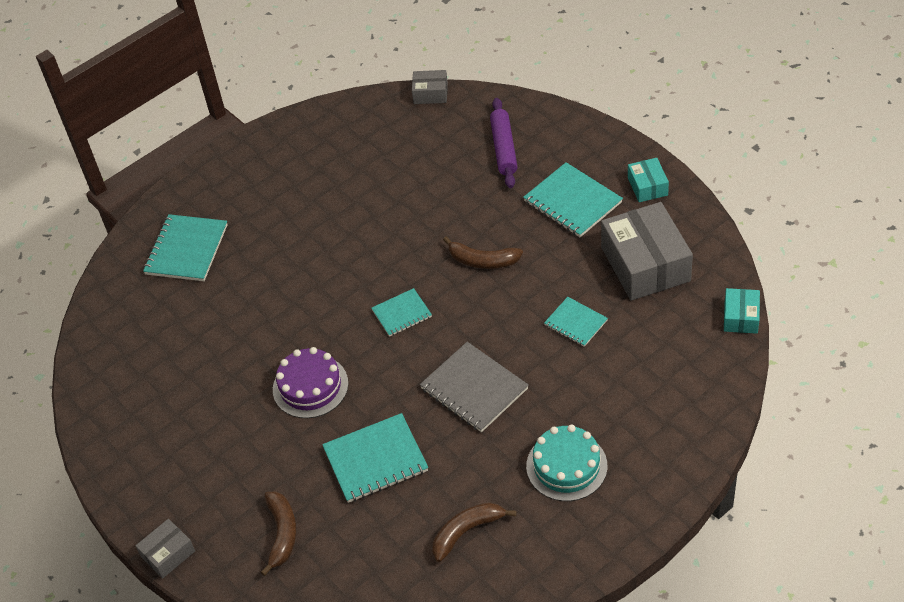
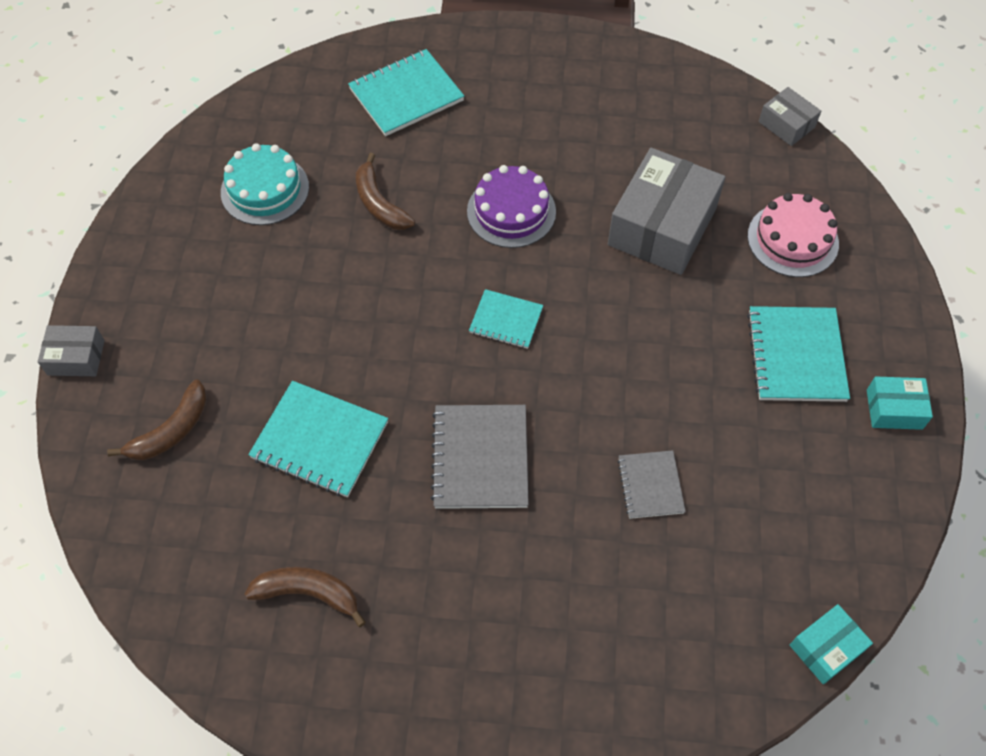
camera: 40 degrees right, 10 degrees up
(310, 386) = (352, 315): purple cake -> purple cake (511, 211)
(482, 260) = (638, 336): brown banana -> brown banana (379, 203)
(503, 148) = (792, 239): purple rolling pin -> pink cake
(566, 466) = (468, 625): turquoise cake -> turquoise cake (265, 189)
(575, 323) = (650, 485): turquoise notebook -> grey notebook
(645, 264) = (793, 491): grey box -> grey box (662, 226)
(647, 186) = (894, 409): turquoise box -> turquoise box turned 60 degrees clockwise

